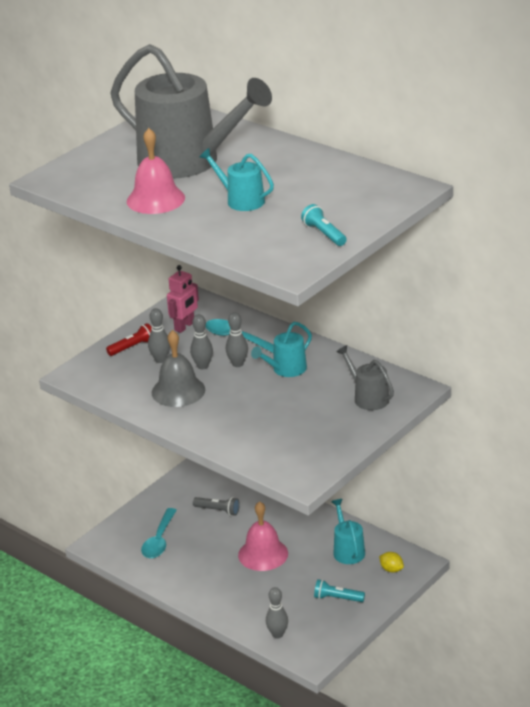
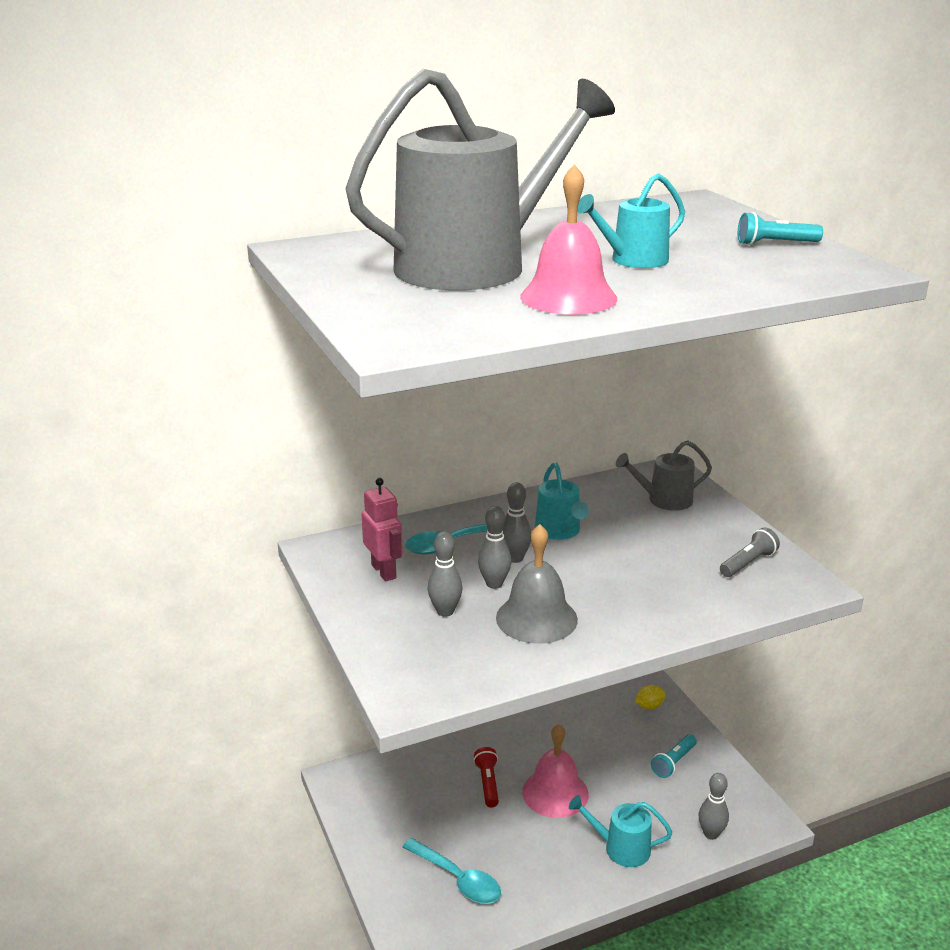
camera: 65 degrees left, 5 degrees down
(132, 347) = (388, 625): red flashlight -> red flashlight (488, 783)
(218, 510) = (442, 801): grey flashlight -> grey flashlight (748, 563)
(347, 550) = (596, 725): turquoise watering can -> turquoise watering can (621, 848)

